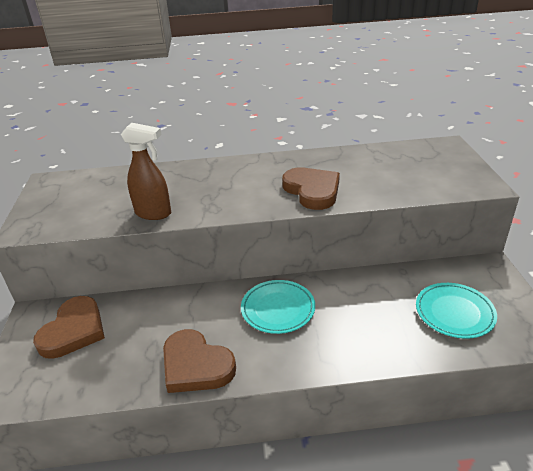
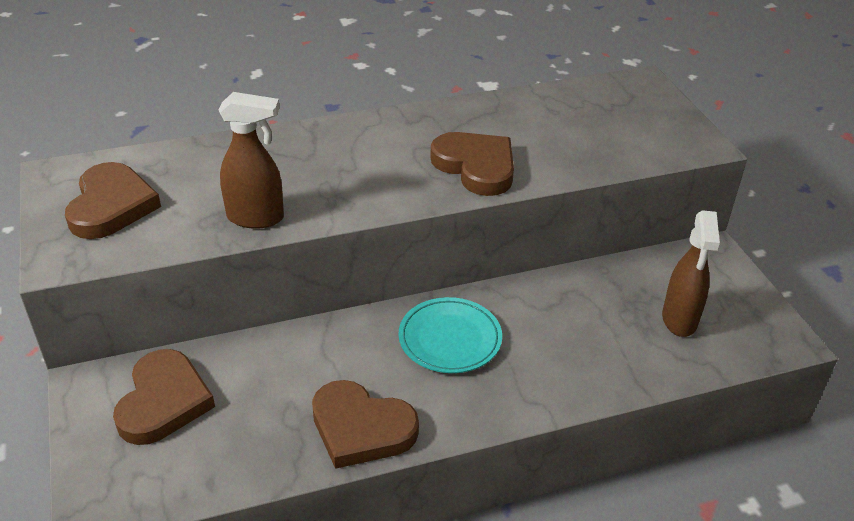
camera: 15 degrees left, 5 degrees up
(69, 200) = (111, 206): none -> brown heart
(454, 313) = (679, 320): turquoise plate -> brown spray bottle

